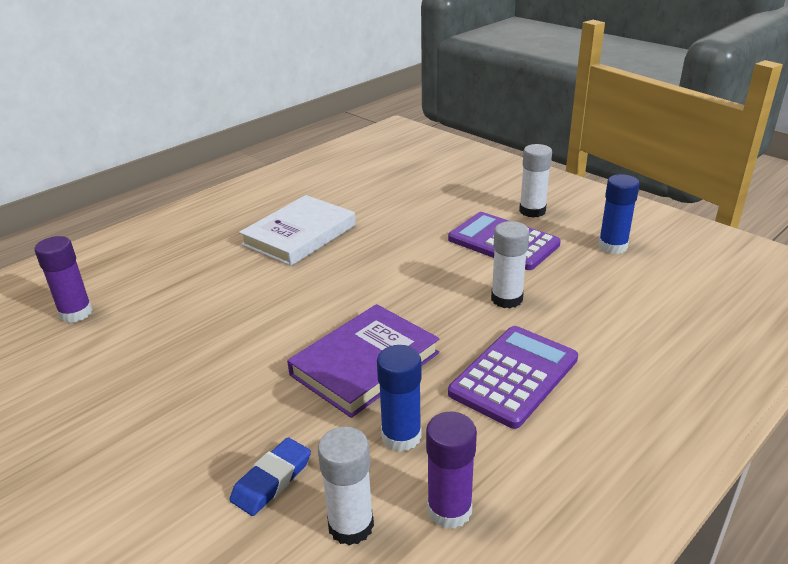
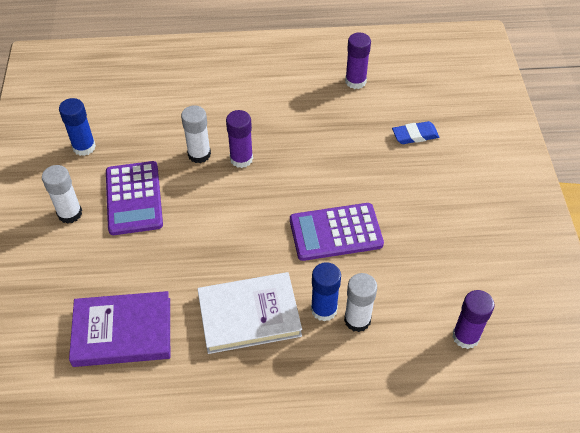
camera: 140 degrees left, 20 degrees up
(351, 525) = (397, 99): white glue stick -> white glue stick (357, 320)
(365, 364) = (320, 165): purple book -> purple book (122, 332)
(401, 436) = (343, 118): blue glue stick -> blue glue stick (324, 309)
(459, 319) = (241, 159): none -> purple glue stick
(514, 376) = (260, 111): purple calculator -> purple calculator (335, 232)

